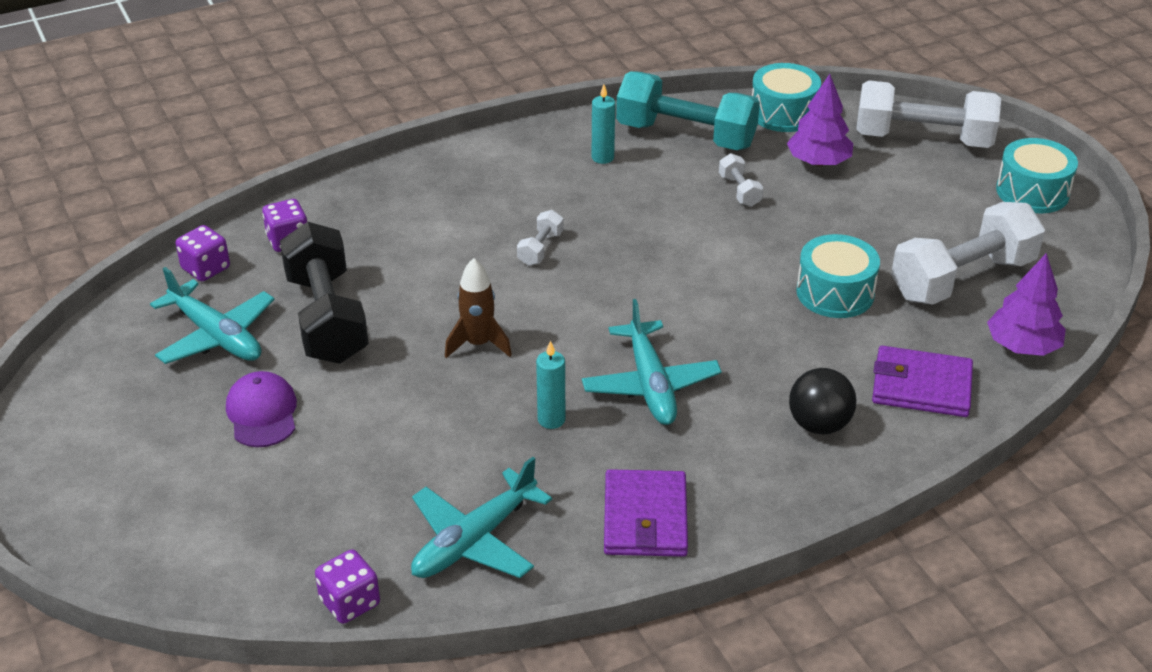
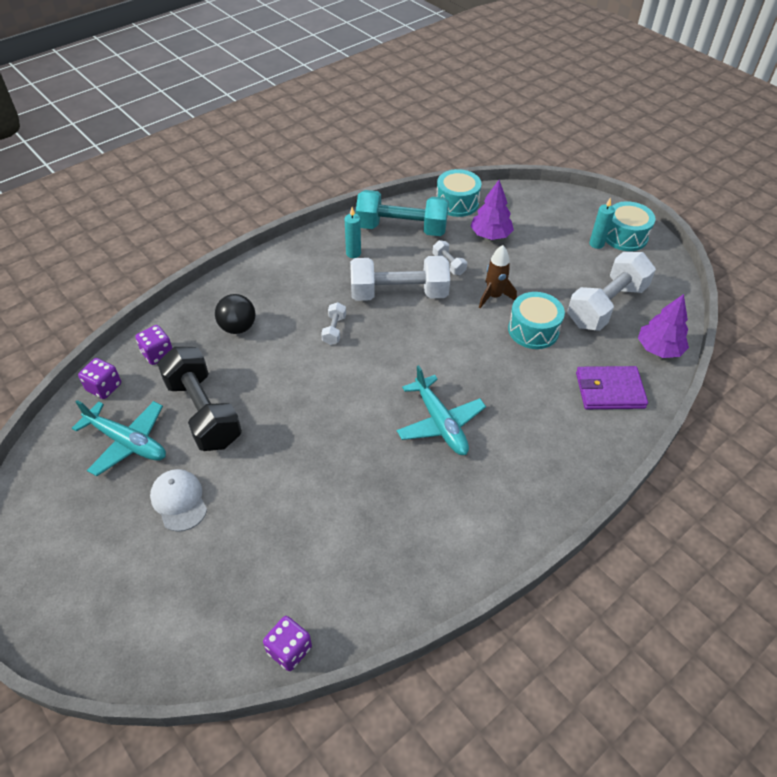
camera: 15 degrees left, 10 degrees up
(262, 413) = (179, 501): purple cap -> white cap
(474, 540) = (361, 575): turquoise plane -> none
(478, 344) = (315, 413): brown rocket -> brown rocket (494, 296)
(551, 420) = (383, 464): turquoise candle -> turquoise candle (596, 244)
(645, 518) = (471, 531): purple wallet -> none
(819, 425) = (557, 432): black ball -> black ball (238, 327)
(923, 139) = (547, 209): white dumbbell -> white dumbbell (399, 294)

